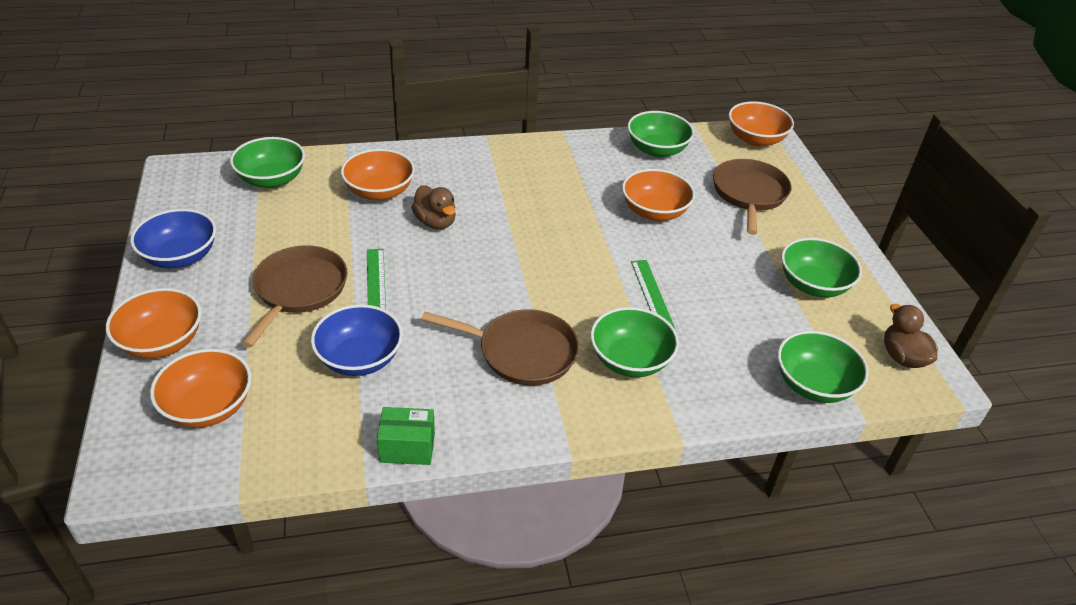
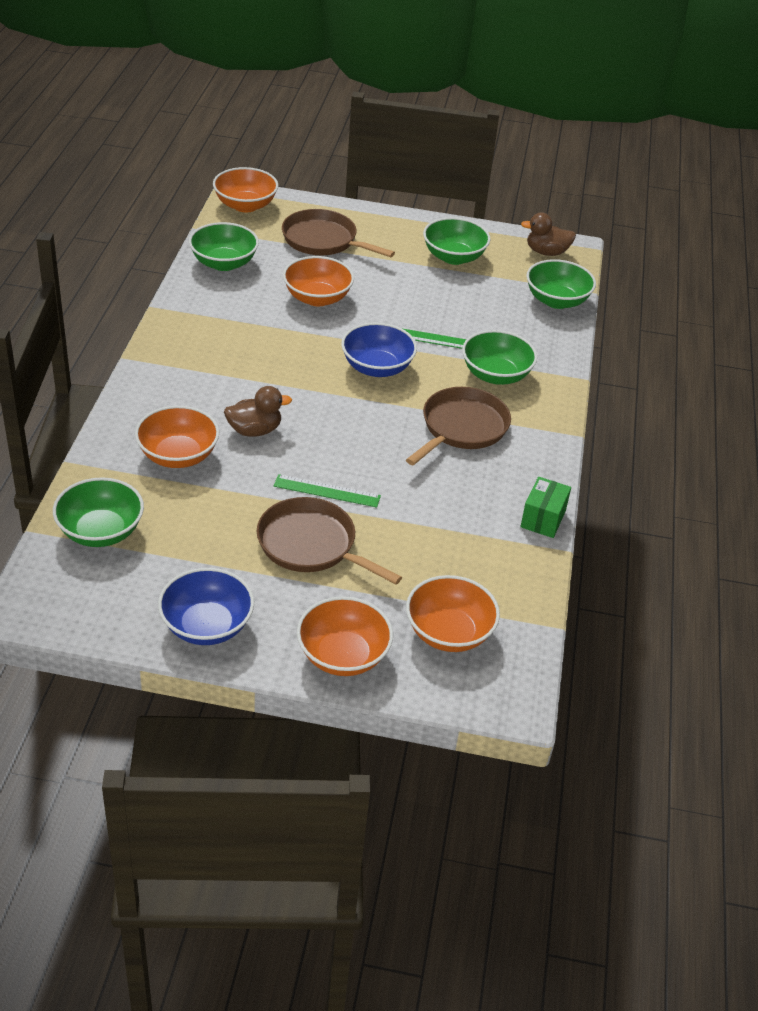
camera: 70 degrees left, 0 degrees up
(360, 358) = (428, 524): blue bowl -> blue bowl (377, 367)

